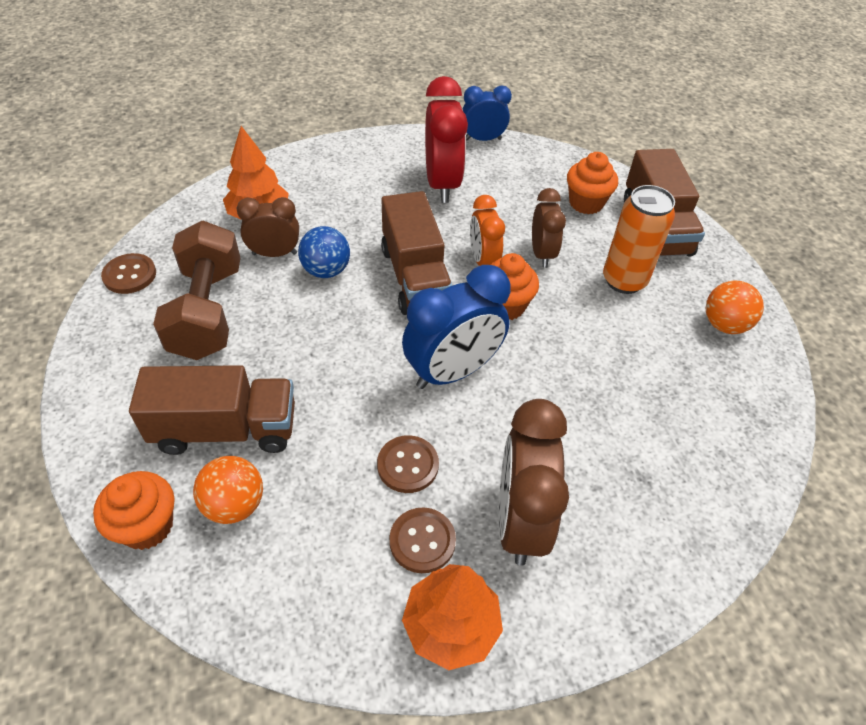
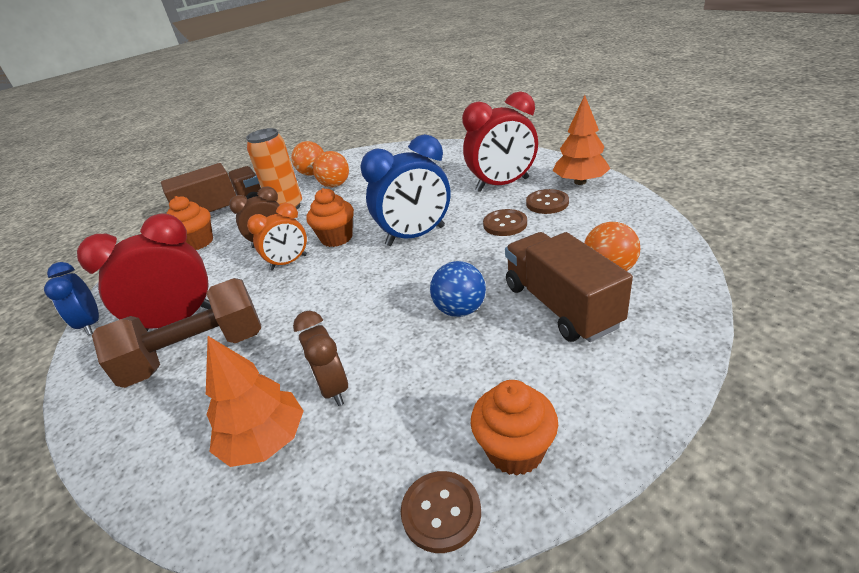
camera: 105 degrees left, 15 degrees down
(147, 526) = (674, 298): orange cupcake -> orange cupcake (515, 450)
(207, 311) = (449, 393): brown dumbbell -> brown dumbbell (197, 354)
(326, 270) = (342, 338): blue ball -> blue ball (460, 310)
(415, 277) = (325, 286): brown truck -> none
(452, 371) = (415, 236): blue clock -> blue clock turned 120 degrees clockwise
(520, 520) = (502, 185): brown clock -> red clock
(662, 338) = (335, 185): none -> orange ball

